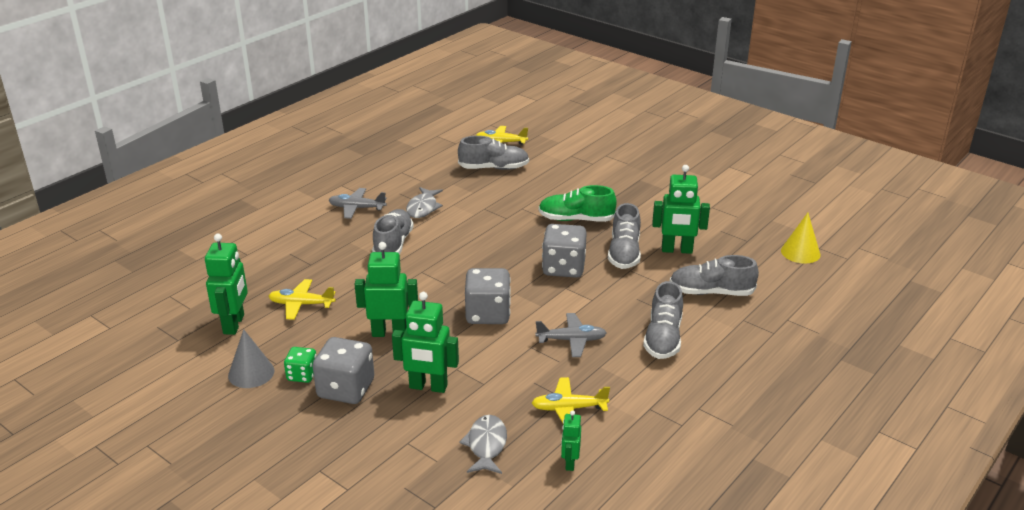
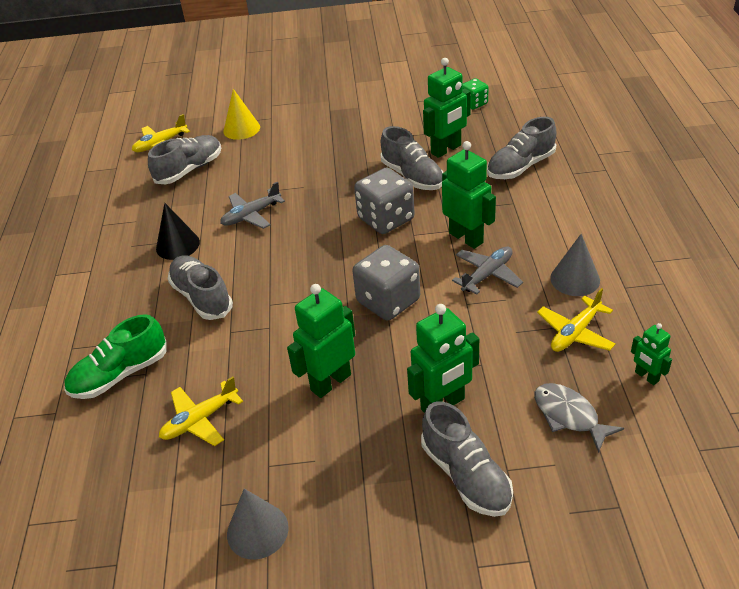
camera: 40 degrees left, 10 degrees up
(234, 324) = (158, 495): green robot -> green robot (466, 238)
(302, 375) = (313, 489): green dice -> green dice (474, 103)
(346, 389) = (376, 467): grey dice -> none
(357, 208) = (108, 287): grey plane -> grey plane (251, 215)
(423, 208) = (177, 245): grey fish -> black cone
(576, 219) = (331, 172): green shoe -> green shoe (120, 374)
(624, 381) = (575, 279): none -> grey cone
(663, 338) = (546, 225): grey shoe -> grey shoe (466, 475)
(800, 252) = (528, 99): yellow cone -> yellow cone (241, 129)

